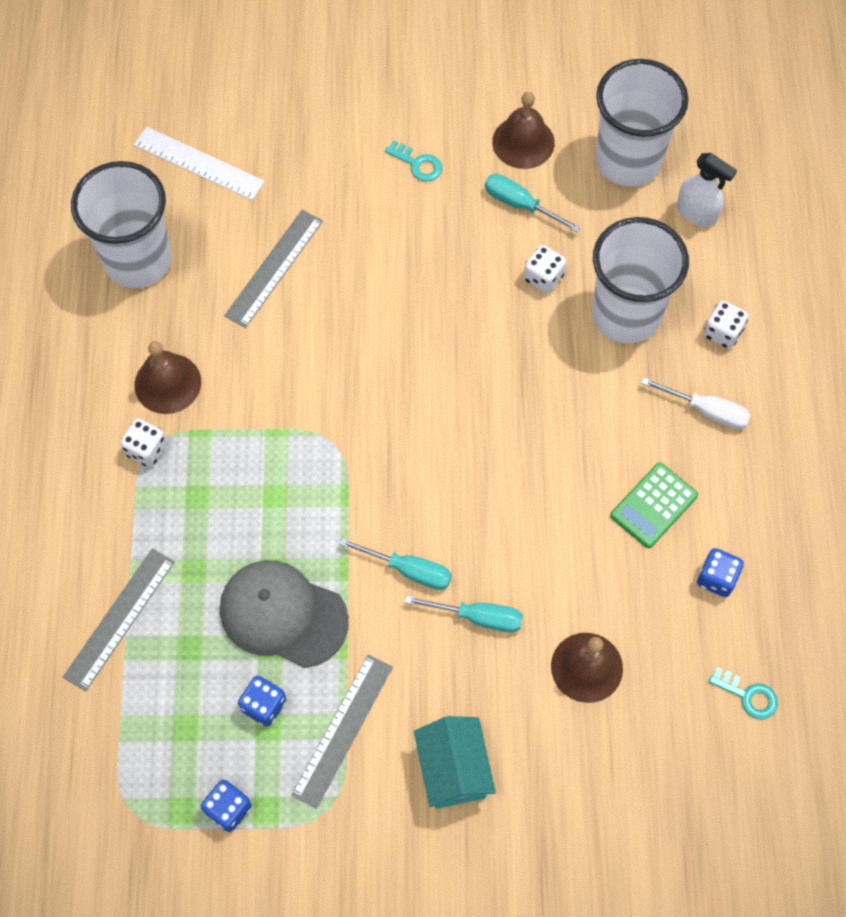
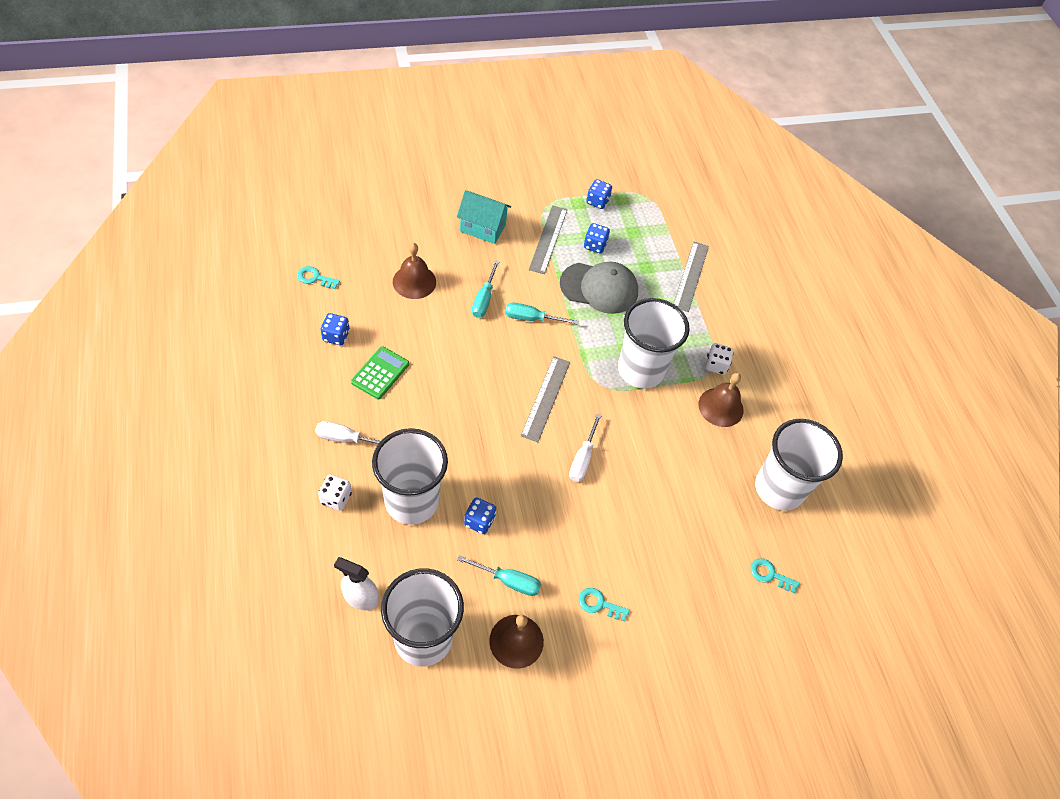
camera: 160 degrees right, 10 degrees down
(199, 163) = (770, 575): white ruler -> turquoise key
(265, 457) = (640, 370): none -> white cup
(274, 268) = (681, 498): grey ruler -> grey ruler (546, 398)
(389, 337) = (582, 458): none -> white screwdriver
(453, 770) = (483, 228): turquoise house -> turquoise house turned 45 degrees counterclockwise
(478, 617) = (484, 299): turquoise screwdriver -> turquoise screwdriver turned 75 degrees counterclockwise
(543, 277) = (479, 521): white dice -> blue dice

